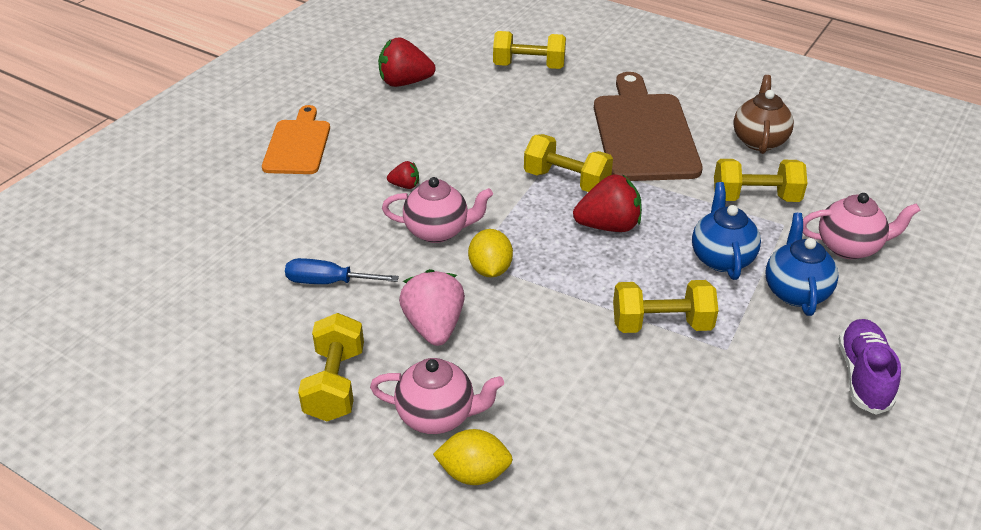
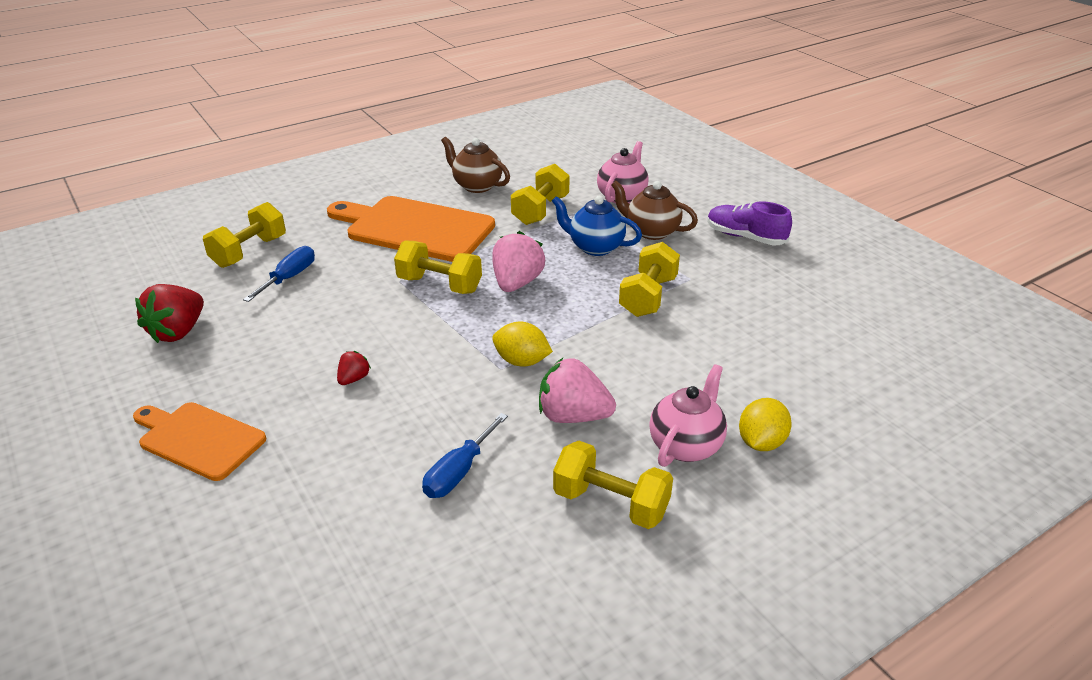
camera: 65 degrees left, 5 degrees down
(438, 231) = (443, 377): pink teapot -> none
(510, 100) = (289, 278): none -> blue screwdriver
(566, 181) = (439, 285): yellow dumbbell -> yellow dumbbell turned 60 degrees clockwise
(608, 226) = (517, 283): red strawberry -> pink strawberry
(643, 133) = (415, 228): brown cutting board -> orange cutting board
(795, 291) = (651, 231): blue teapot -> brown teapot

